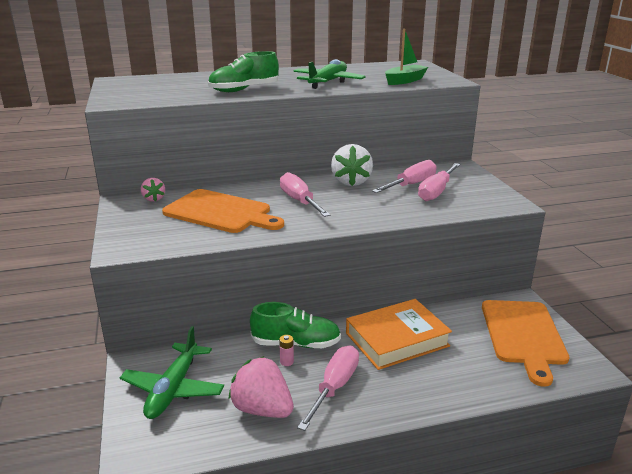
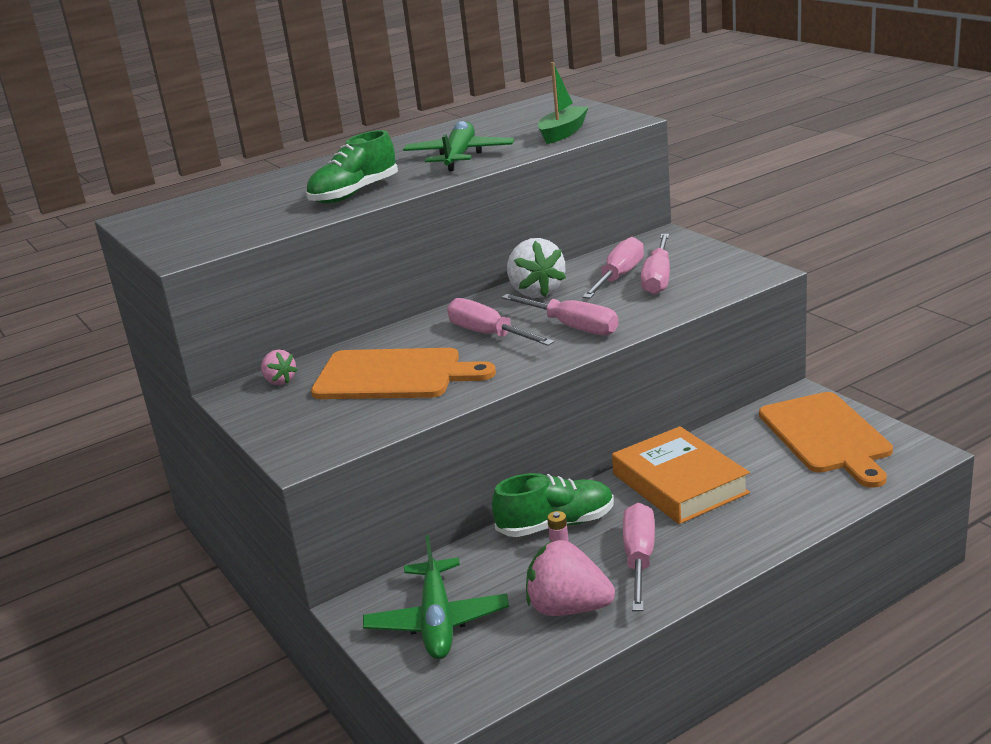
camera: 15 degrees left, 0 degrees up
(356, 209) = (572, 327): none -> pink screwdriver
(397, 339) = (679, 484): orange book -> orange book turned 75 degrees counterclockwise

